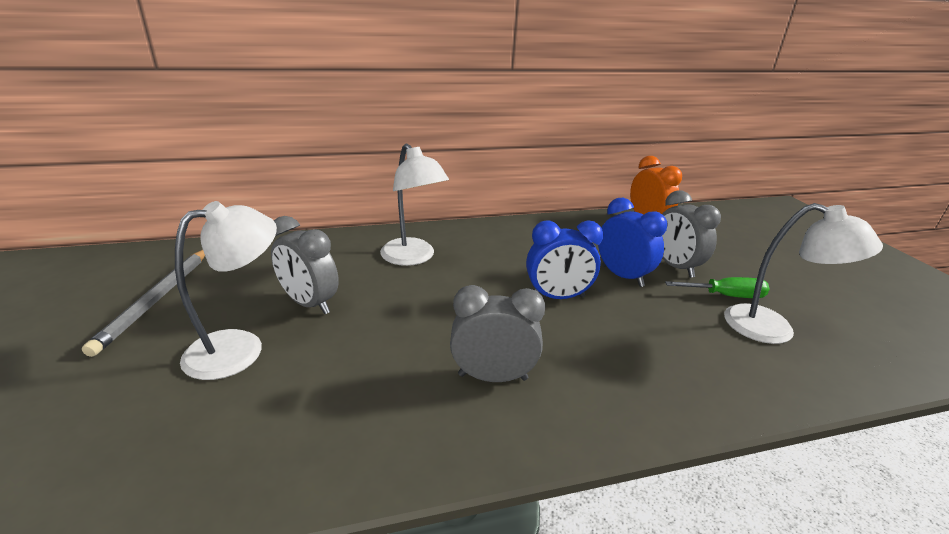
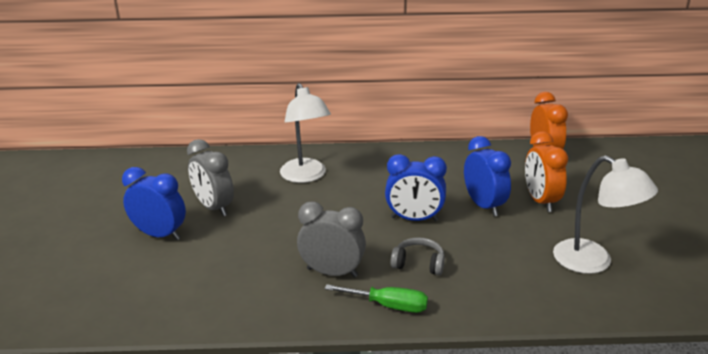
camera: 15 degrees right, 0 degrees up
(156, 300) = (107, 195): grey pencil -> none
(240, 347) = (159, 235): white lamp -> blue clock
(591, 352) = (418, 264): none -> grey headphones
(675, 266) = (540, 201): grey clock -> orange clock
(725, 296) = (570, 231): green screwdriver -> green screwdriver (388, 306)

